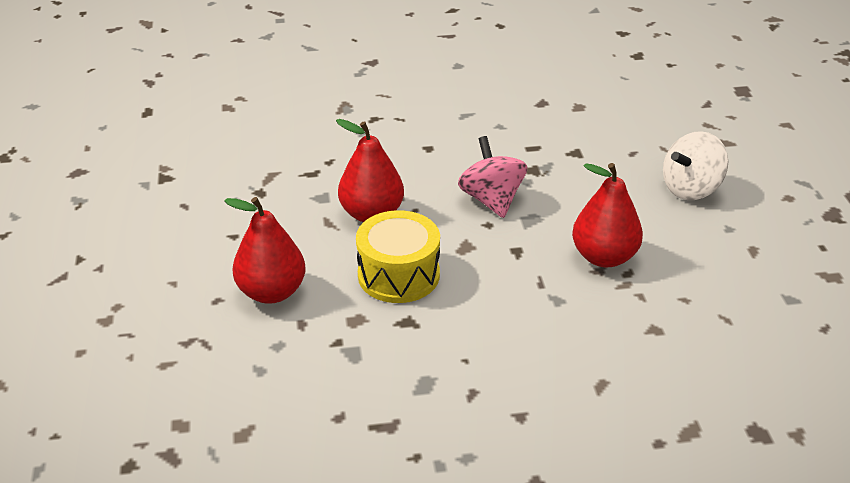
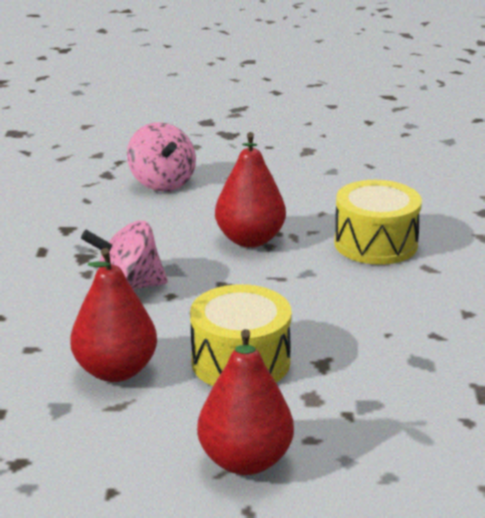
camera: 80 degrees left, 10 degrees down
(636, 343) = (375, 243): none -> yellow drum
(691, 189) = (162, 183): white spinning top -> pink spinning top

